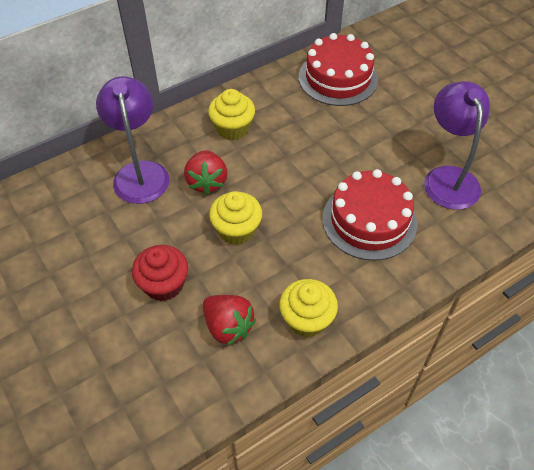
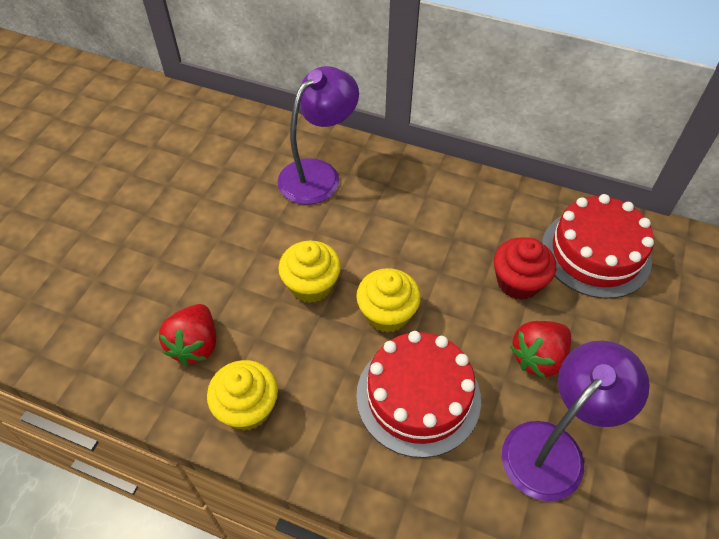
camera: 55 degrees right, 0 degrees up
(164, 284) = (209, 267): red cupcake -> red cupcake (518, 282)
(207, 182) = (349, 228): red strawberry -> red strawberry (538, 357)
(232, 128) = (434, 207): yellow cupcake -> yellow cupcake (387, 313)

